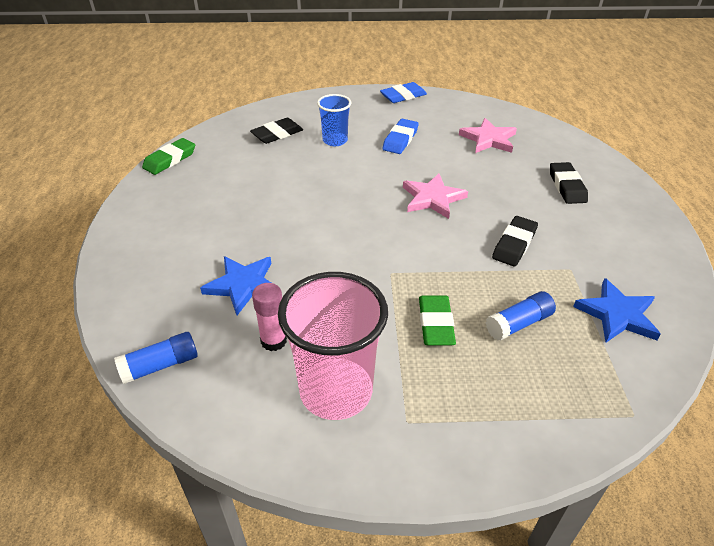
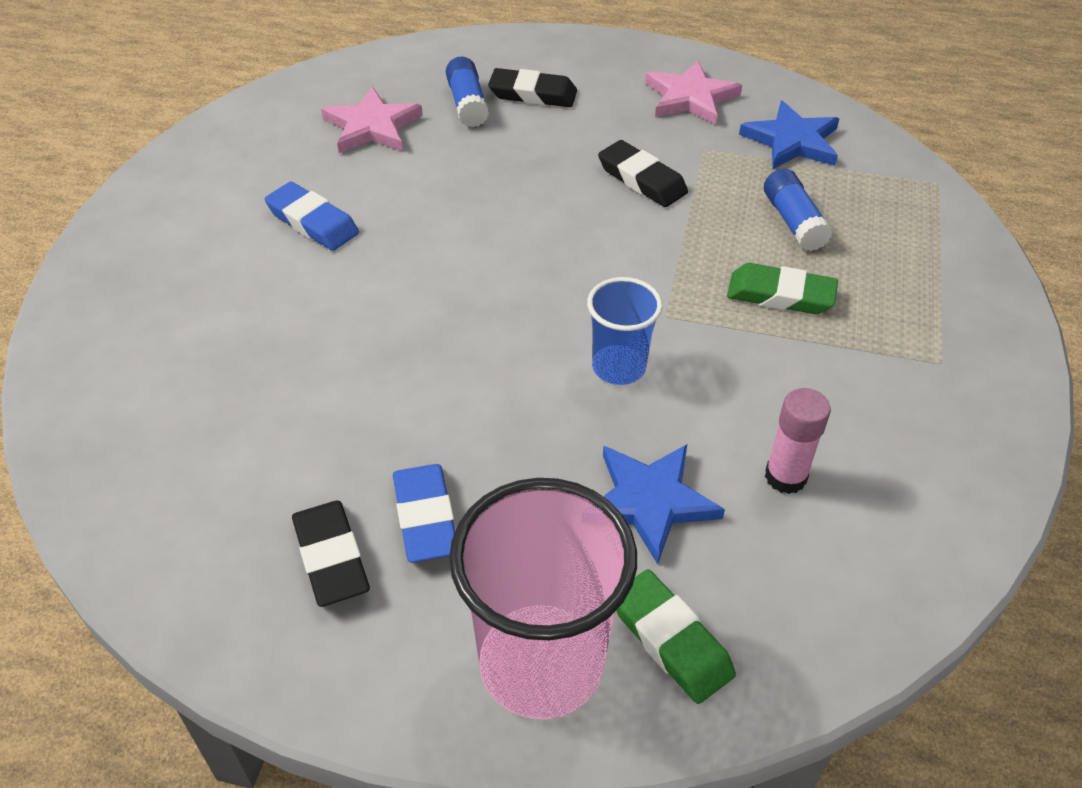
camera: 75 degrees left, 5 degrees up
(160, 365) = (818, 636): blue glue stick -> blue glue stick (467, 104)
(170, 160) = (173, 595): green eraser -> green eraser (671, 640)
(277, 134) = (182, 389): black eraser -> black eraser (331, 557)
(335, 140) = (262, 306): blue cup -> blue cup (618, 367)
(336, 391) = (889, 421): pink cup -> pink cup (541, 664)
(403, 96) = (161, 183): blue eraser -> blue eraser (425, 517)
(432, 198) = (504, 228): pink star -> pink star (690, 97)

